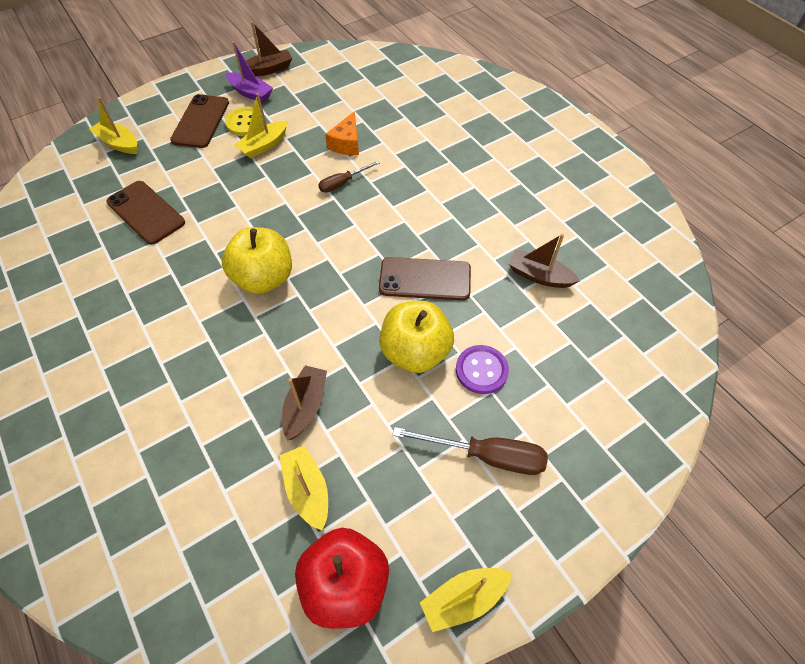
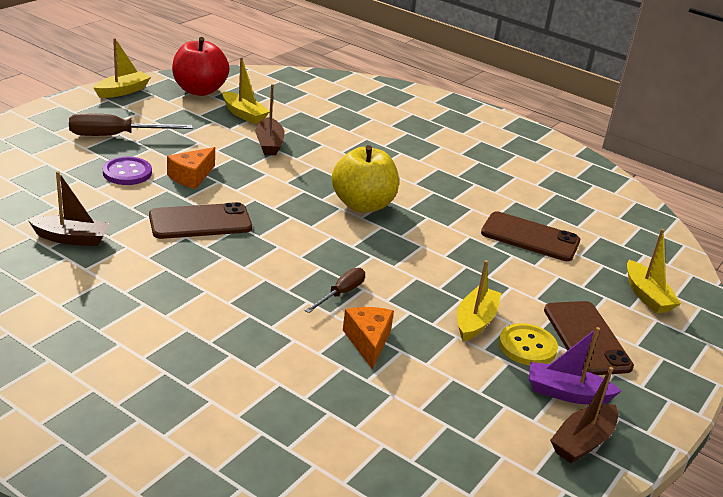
camera: 155 degrees right, 25 degrees down
(119, 143) = (647, 296): yellow boat -> yellow boat turned 60 degrees clockwise
(415, 352) = (191, 177): yellow apple -> orange cheese

